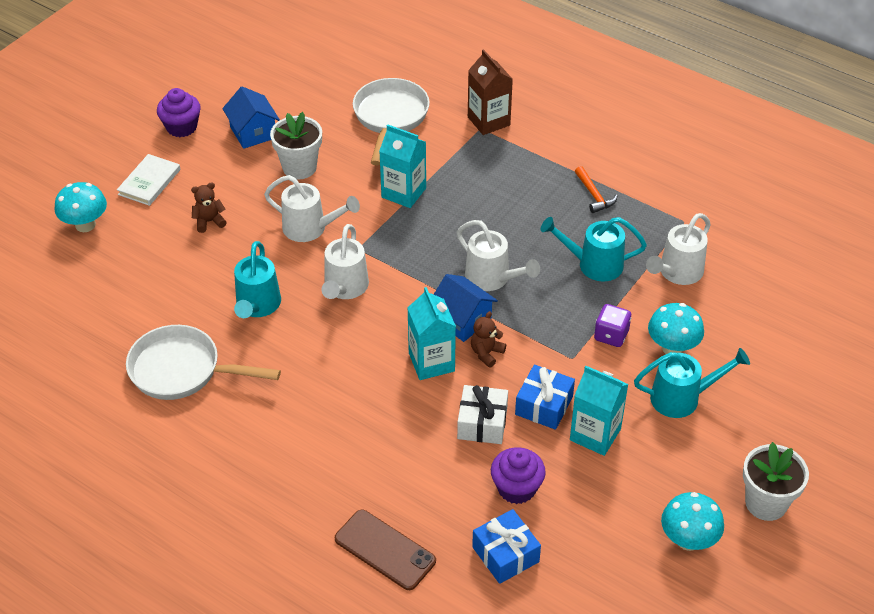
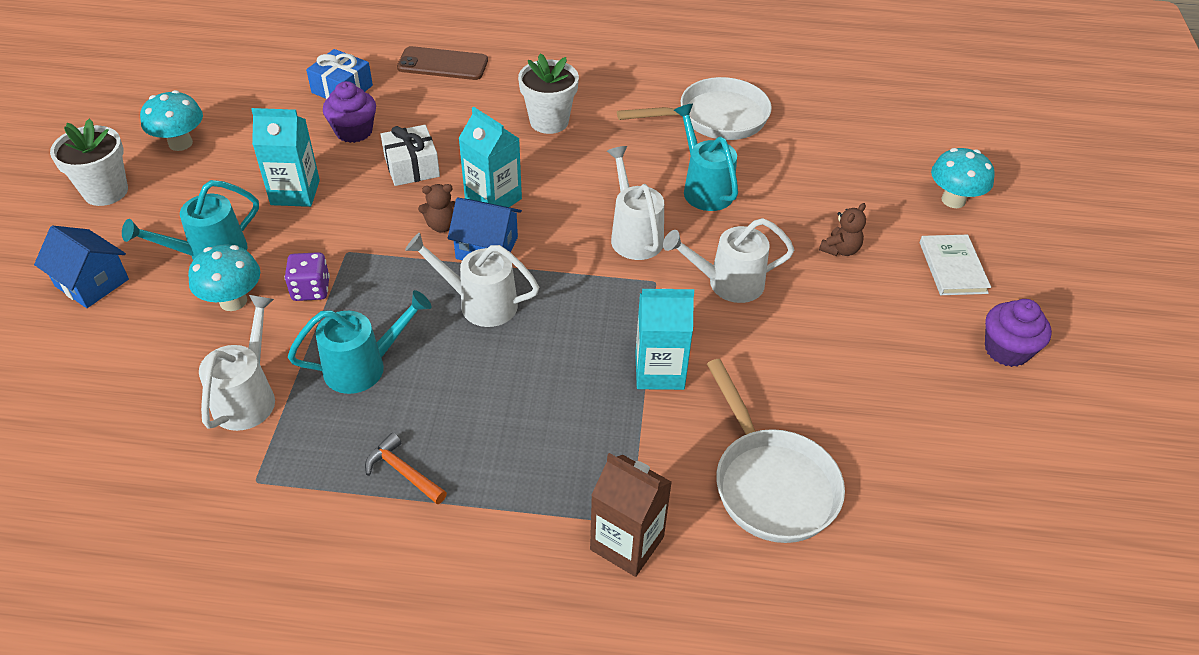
camera: 150 degrees right, 0 degrees up
(253, 132) = (918, 379): blue house -> blue house (92, 283)
(299, 167) = (813, 353): white flower pot -> white flower pot (549, 121)
(486, 353) = (442, 225): brown teddy bear -> brown teddy bear turned 75 degrees clockwise
(544, 405) = (358, 199): blue gift -> none

